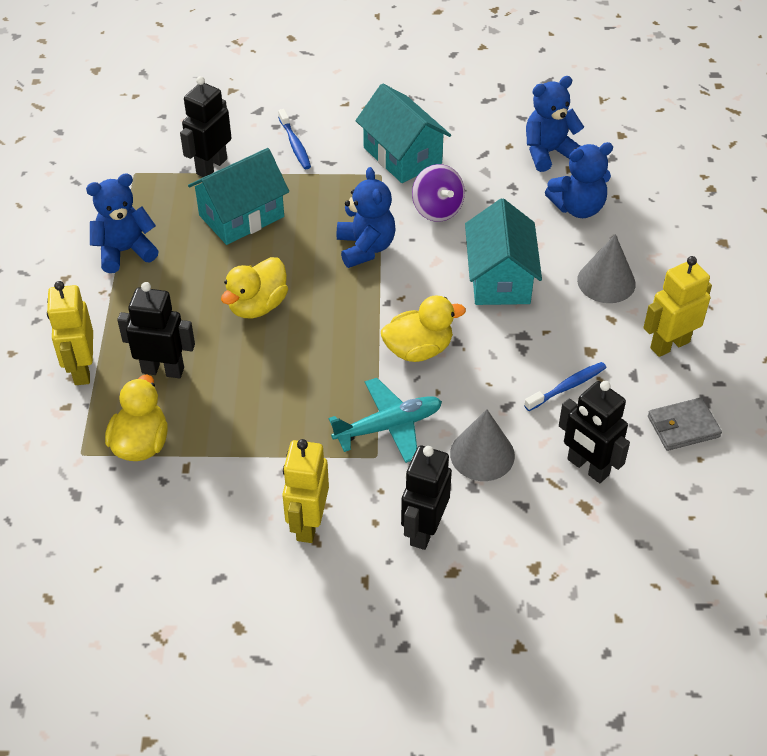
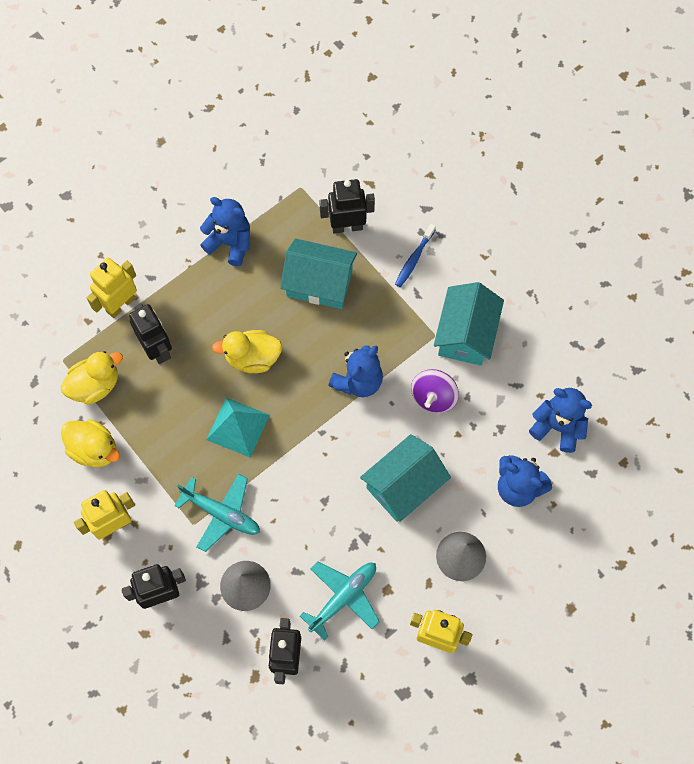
camera: 50 degrees right, 20 degrees up
(314, 359) = (238, 427): none -> turquoise pyramid
(418, 349) = (298, 483): yellow duck -> yellow duck (94, 449)
(567, 387) = (343, 597): blue toothbrush -> turquoise plane
(683, 426) = (370, 694): grey wallet -> none

